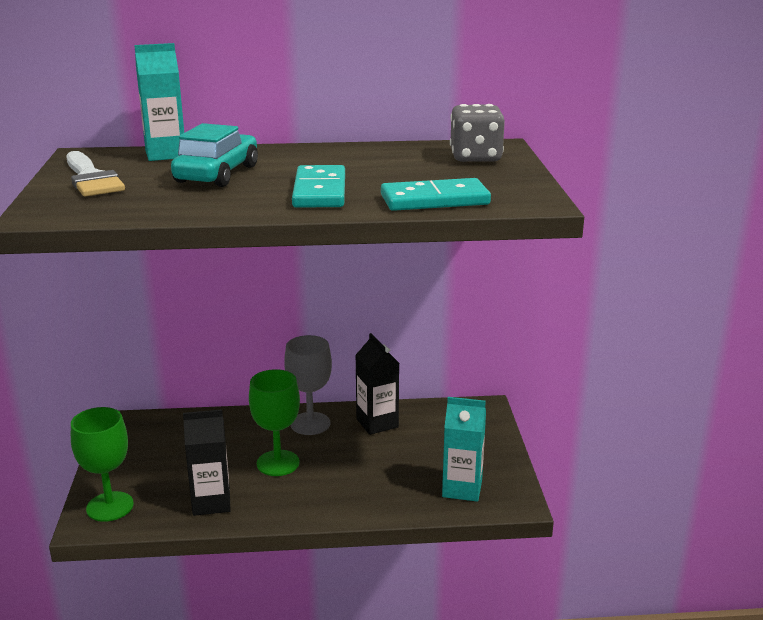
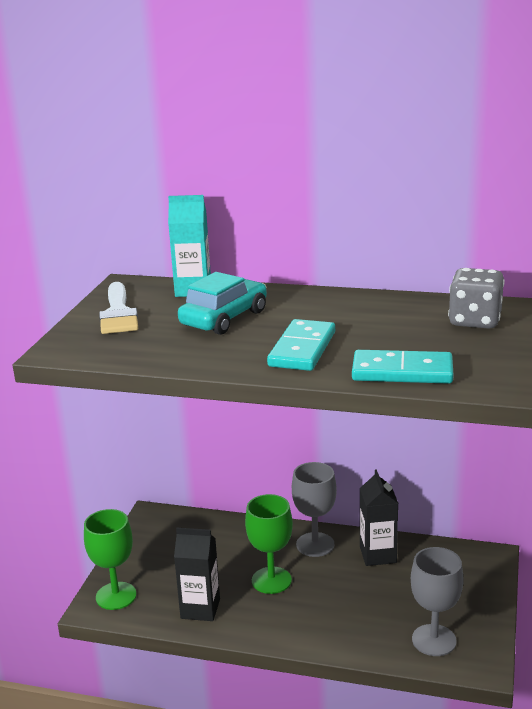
camera: 20 degrees right, 0 degrees up
(462, 488) = (434, 640): turquoise carton -> grey goblet

